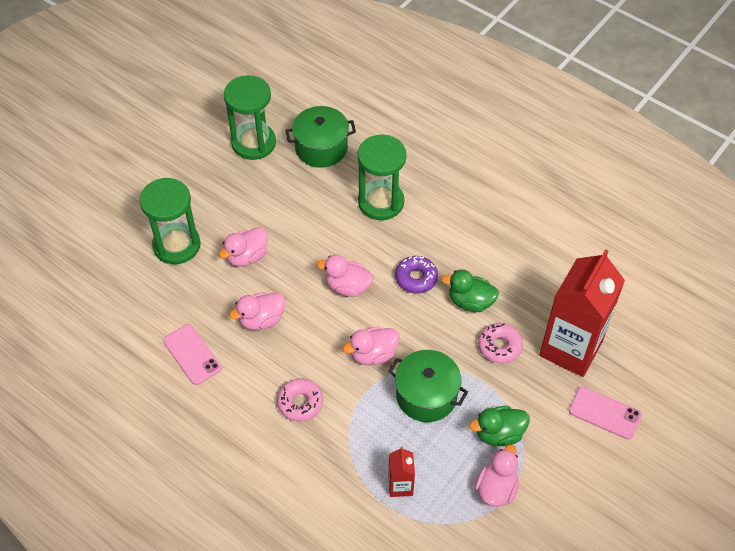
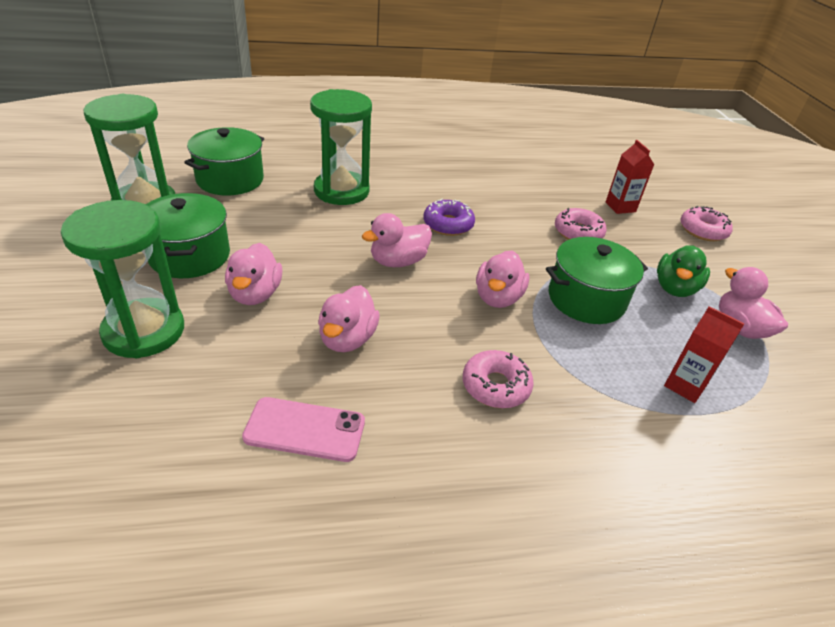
camera: 50 degrees left, 15 degrees down
(240, 204) = (189, 255): none -> green pot
(470, 301) = (512, 217): green duck -> none
(571, 348) = (620, 207): red carton -> red carton, size x0.44
(605, 413) = (703, 230): pink phone -> pink donut

